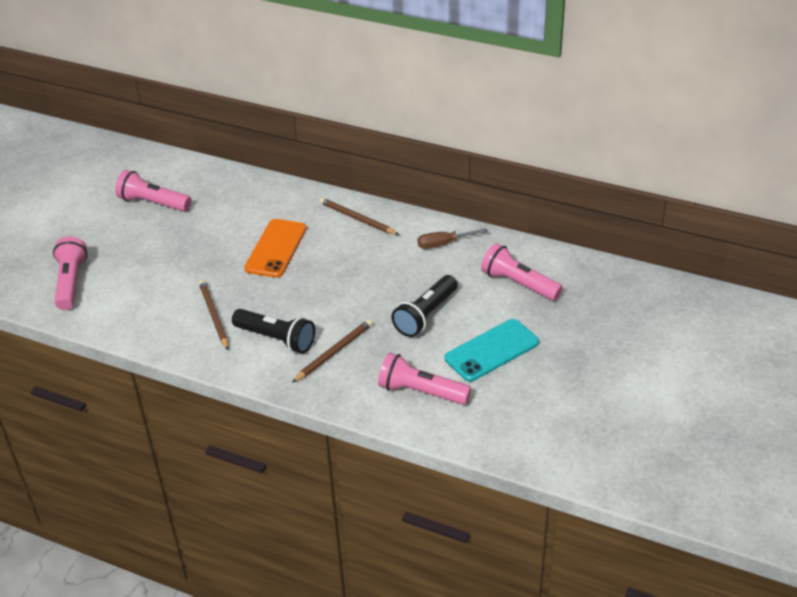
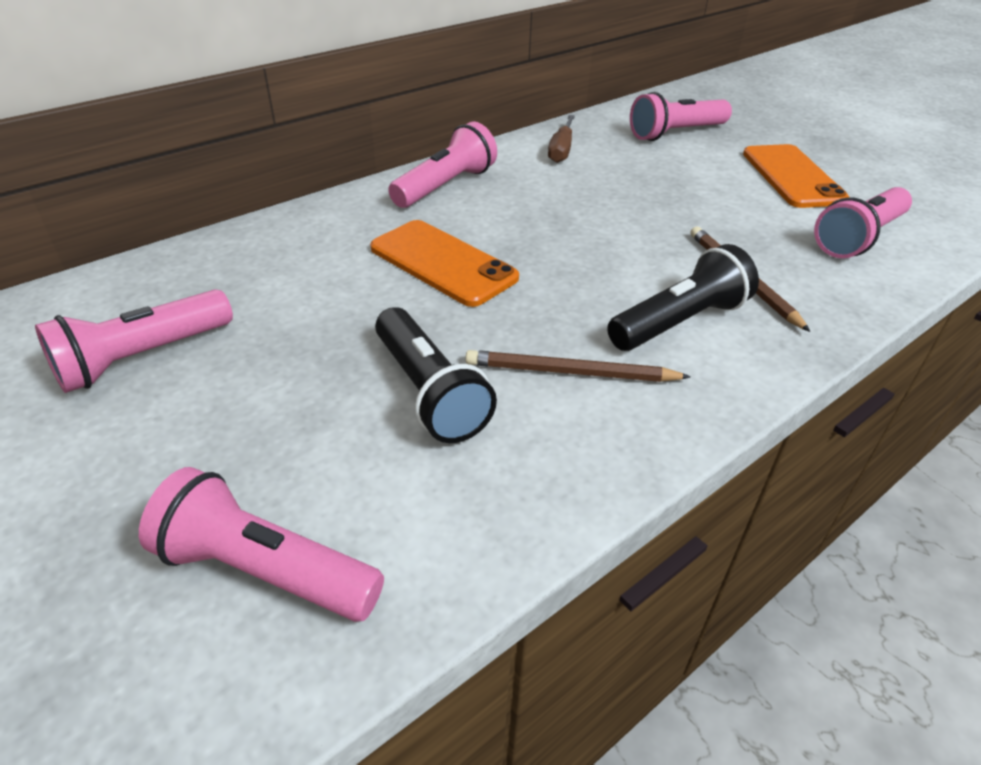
camera: 65 degrees left, 0 degrees up
(357, 219) = (445, 186): brown pencil -> pink flashlight
(426, 315) = (698, 196): black flashlight -> black flashlight (430, 392)
(492, 350) = (792, 176): turquoise phone -> orange phone

